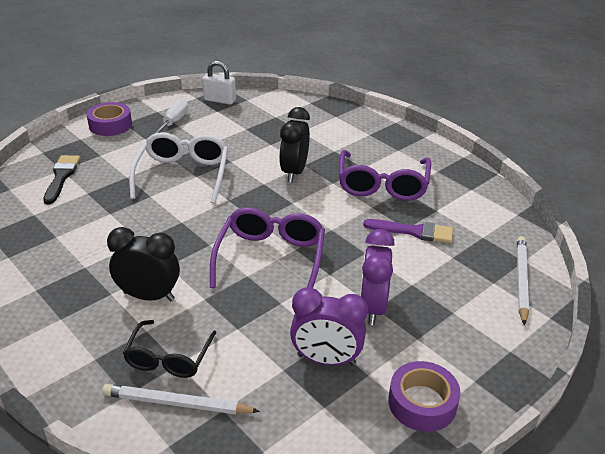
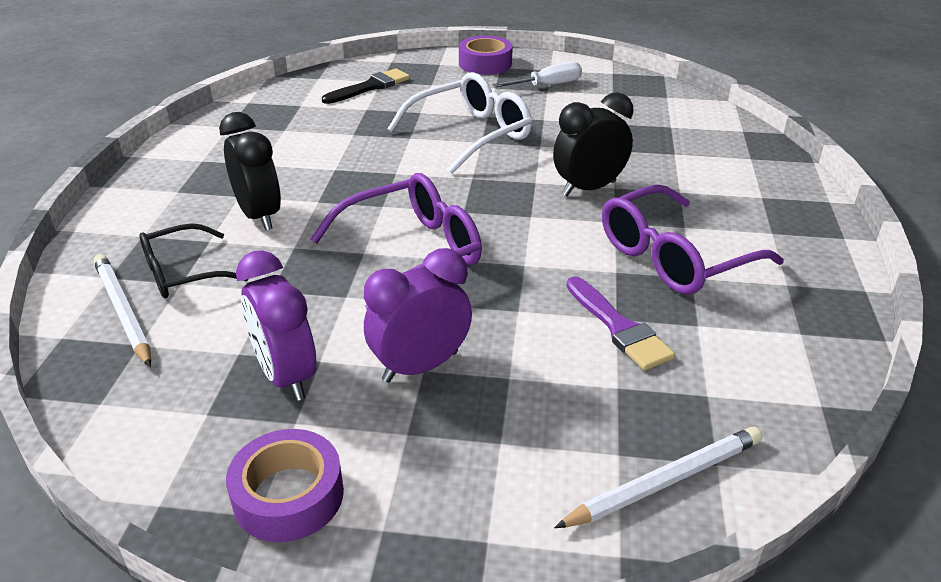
camera: 50 degrees right, 0 degrees up
(219, 100) = (634, 85): white padlock -> none

